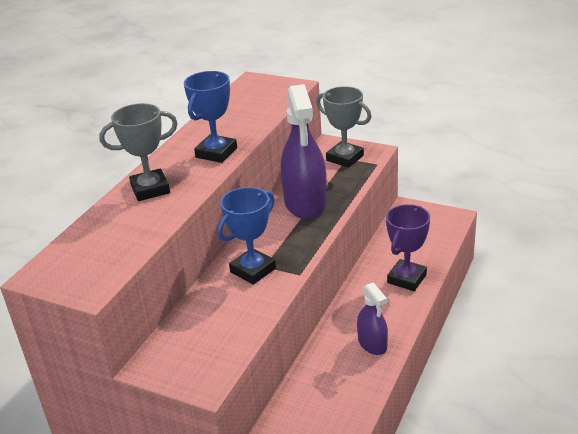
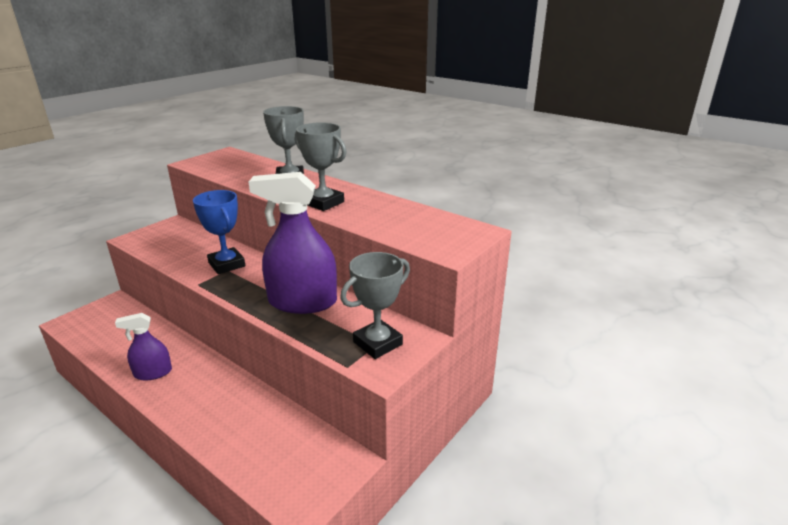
camera: 100 degrees right, 5 degrees down
(216, 153) = (323, 203): blue trophy -> grey trophy
(406, 279) = (216, 420): purple trophy -> none

